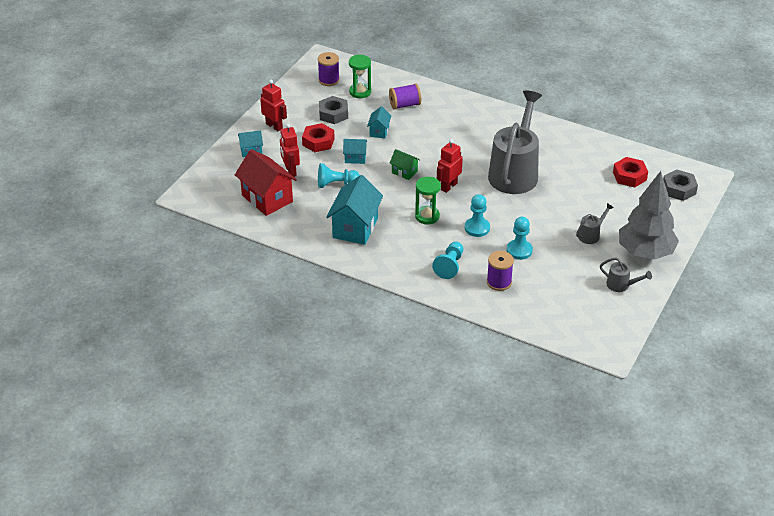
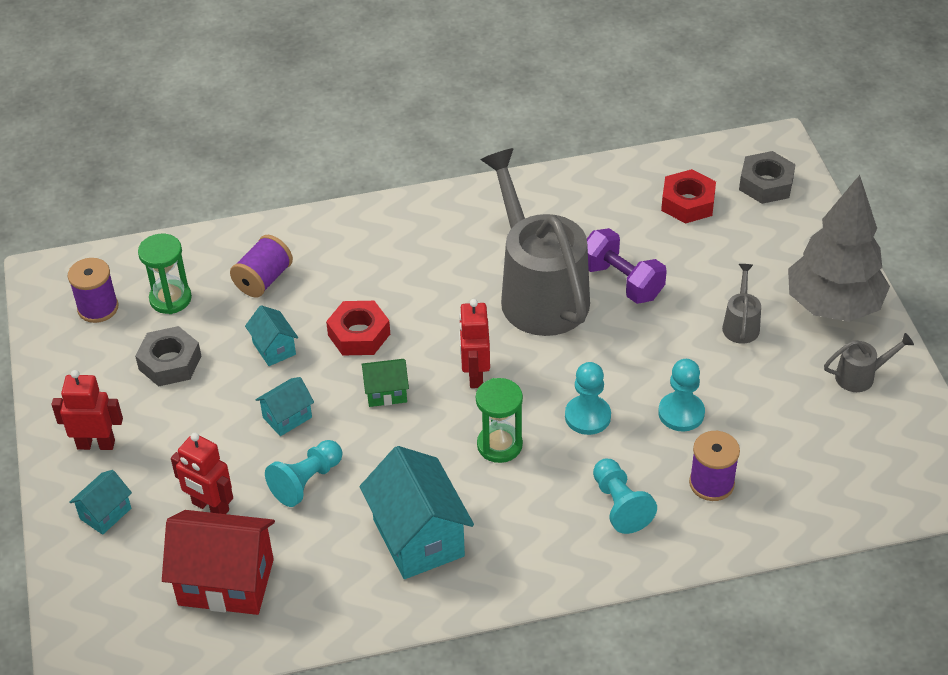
camera: 40 degrees left, 5 degrees up
(318, 142) = (198, 426): red nut -> red nut (359, 334)
(557, 189) = (621, 281): none -> purple dumbbell

